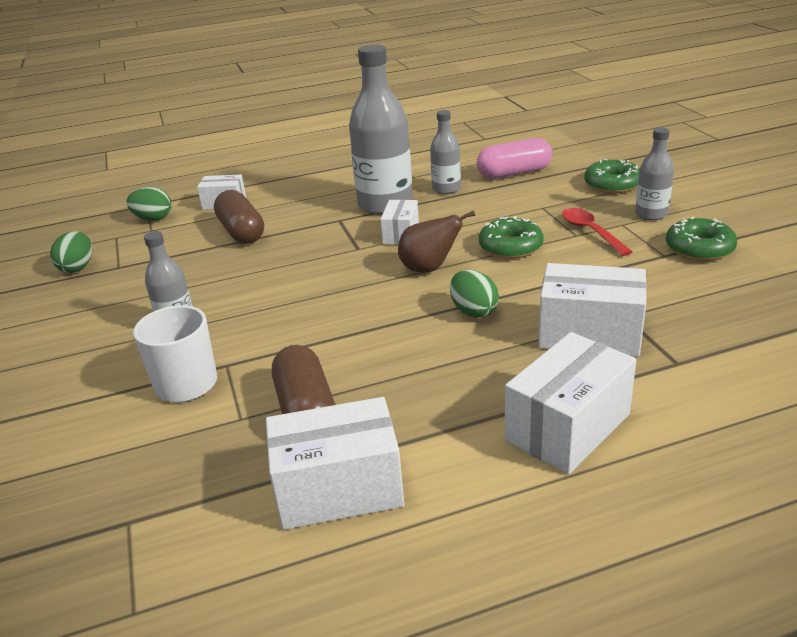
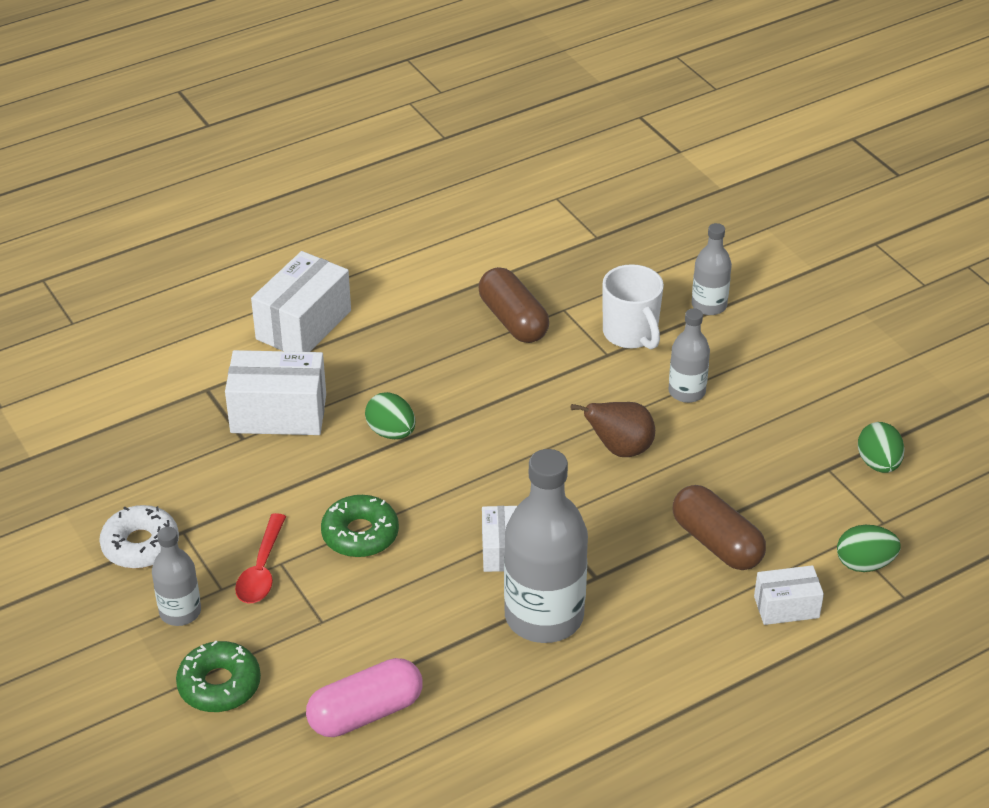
camera: 165 degrees right, 10 degrees up
(339, 489) = (463, 268): white box -> none
(429, 268) = (450, 490): brown pear -> brown pear (620, 449)
(446, 189) = (464, 661): grey bottle -> grey bottle (709, 305)
(591, 232) = (262, 569): red spoon -> red spoon turned 45 degrees clockwise
(699, 248) = (140, 545): green donut -> white donut

